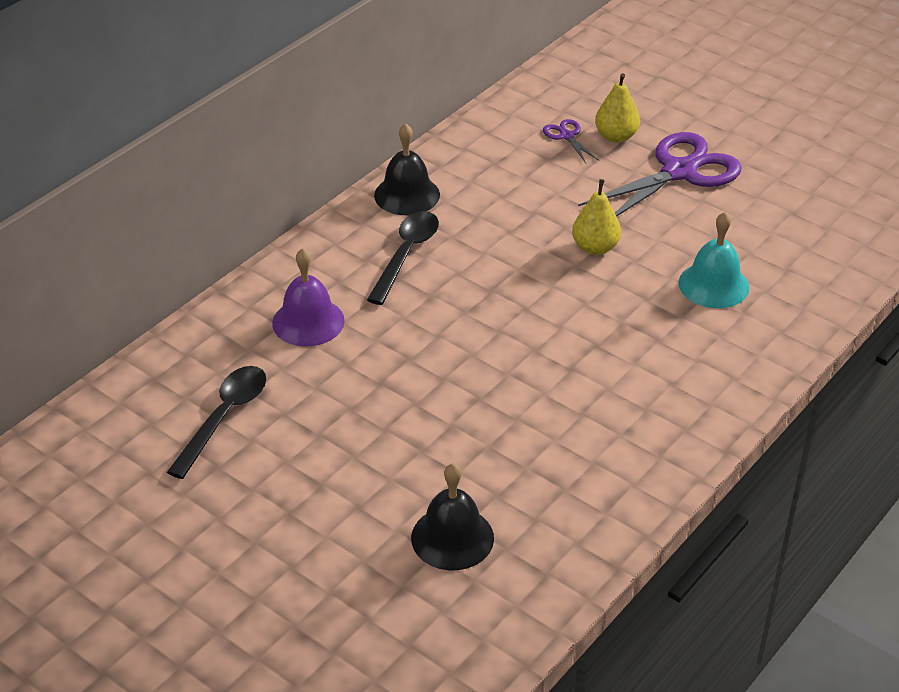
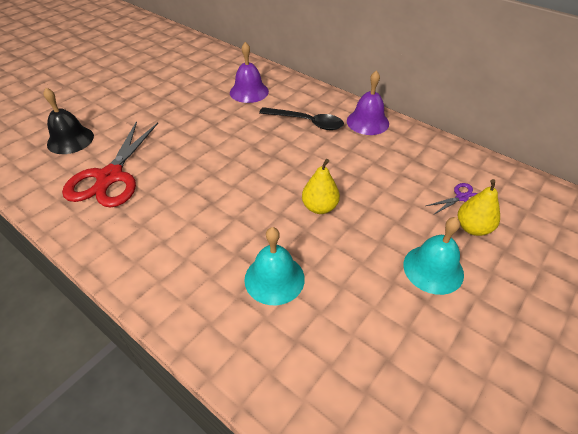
camera: 90 degrees right, 5 degrees up
(224, 417) = (182, 72): black spoon -> none
(407, 195) = (367, 122): black bell -> purple bell
(550, 462) = (110, 177): none -> red scissors
(679, 172) = (433, 269): purple scissors -> turquoise bell

